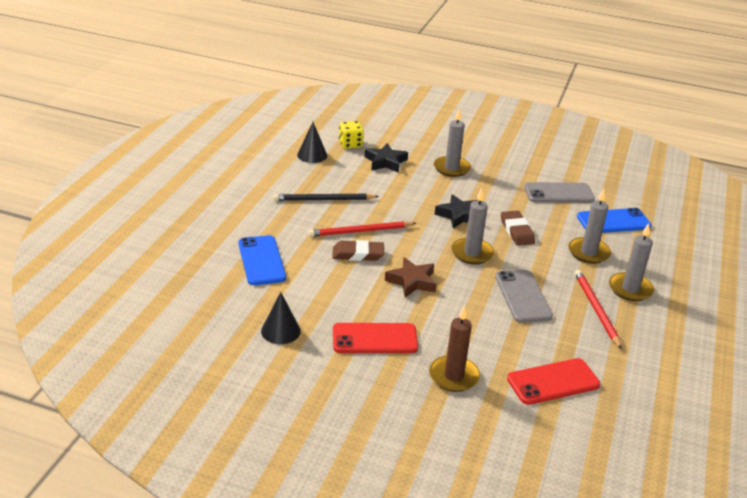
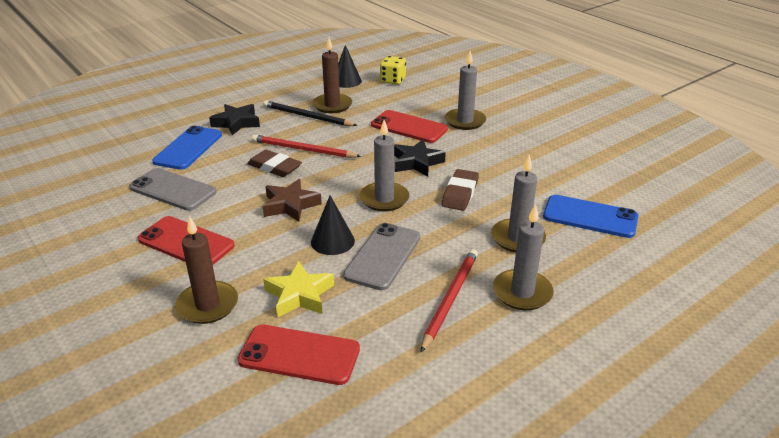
camera: 35 degrees right, 0 degrees up
(280, 331) = (121, 207): black cone -> black cone (332, 241)
(331, 183) = (332, 105): none -> brown candle
(385, 162) = (406, 101): black star -> black star (236, 123)
(417, 186) = (409, 127): none -> red phone
(504, 344) = (299, 295): none -> yellow star
(558, 193) = (556, 172): grey phone -> grey phone (173, 190)

